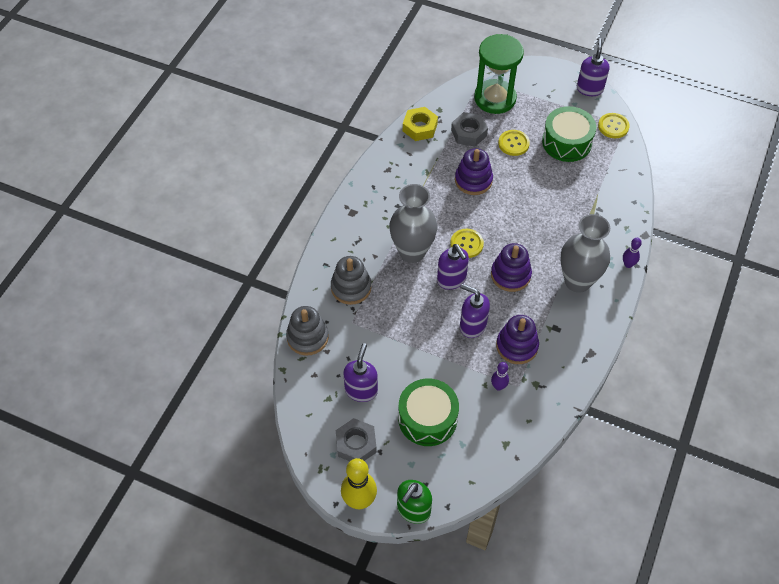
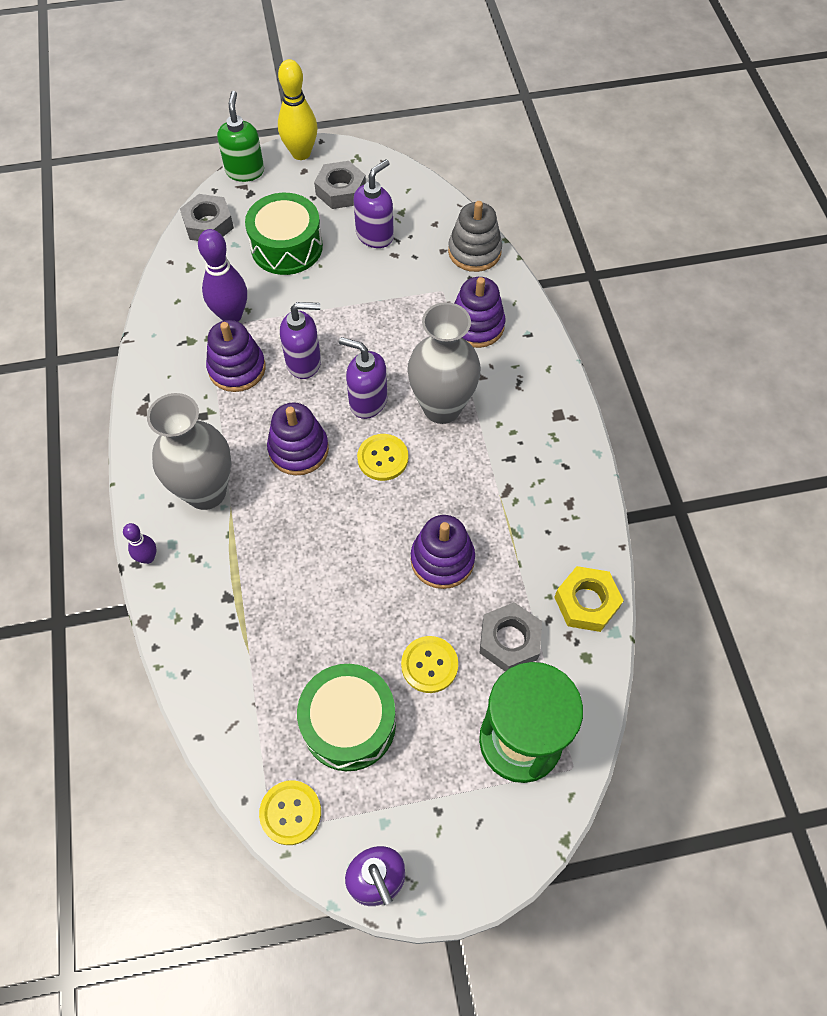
camera: 145 degrees right, 5 degrees up
(351, 287) = (476, 325): grey stacking toy -> purple stacking toy
(361, 390) = (375, 235): purple soap dispenser -> purple soap dispenser turned 120 degrees counterclockwise
(471, 474) = (208, 224): none -> grey nut
(498, 386) = (231, 315): purple bowling pin -> purple bowling pin, size x1.87

